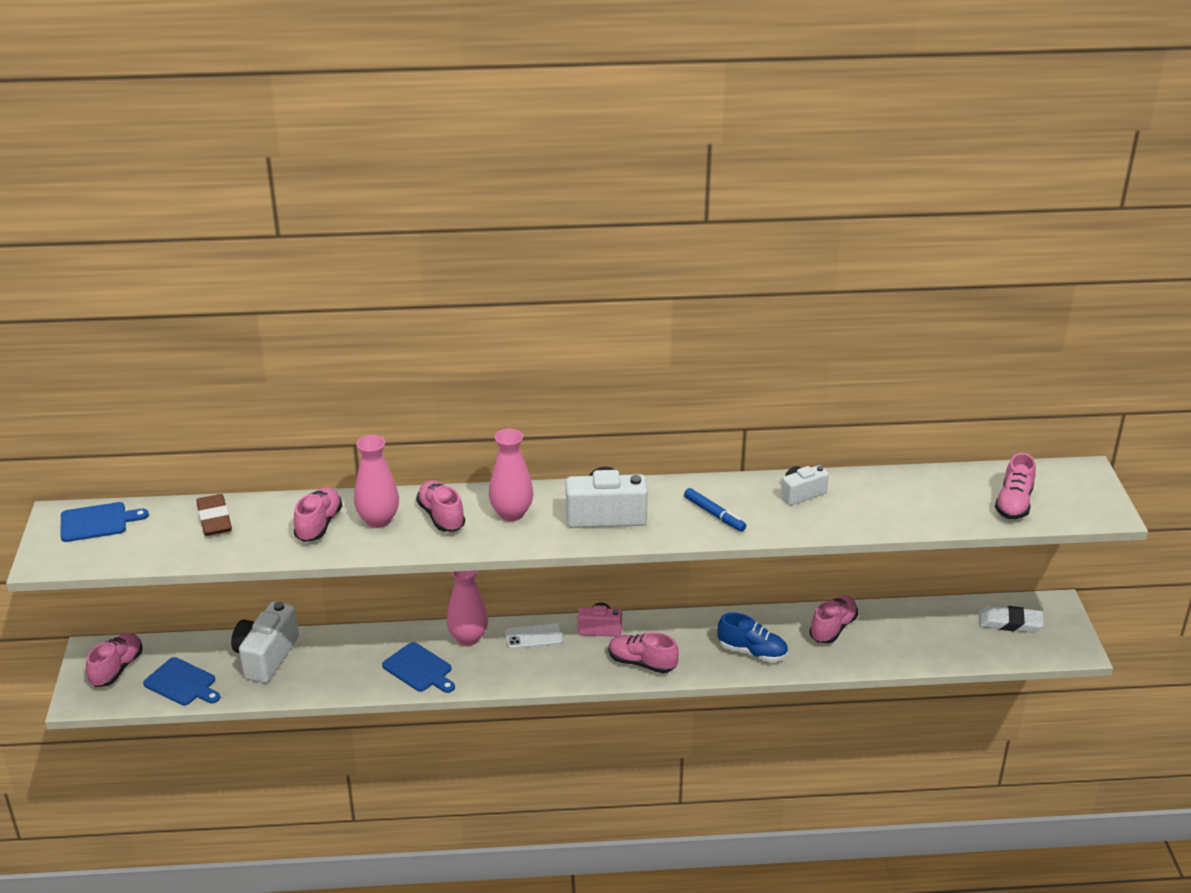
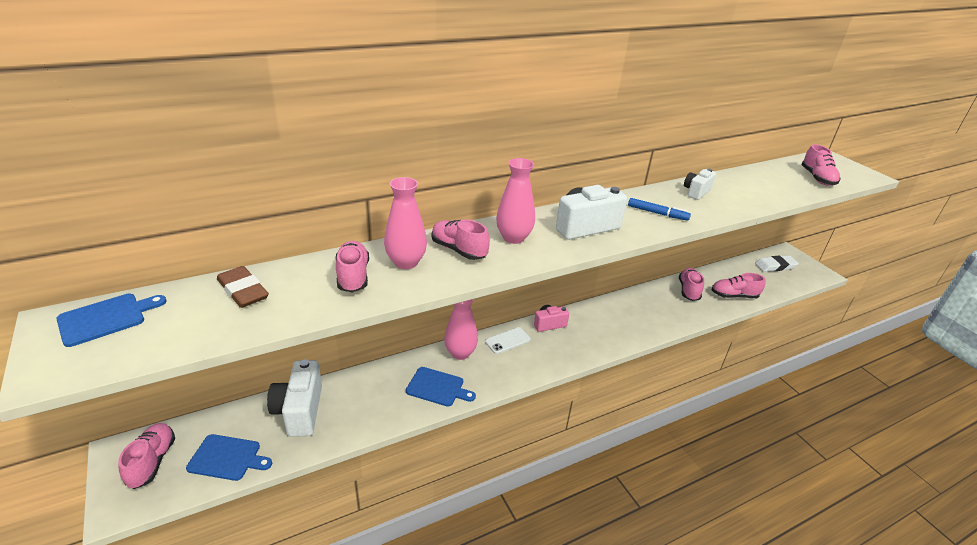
camera: 25 degrees left, 0 degrees up
(642, 663) = (594, 341): pink shoe -> pink shoe (734, 296)
(752, 652) = (656, 316): blue shoe -> none

